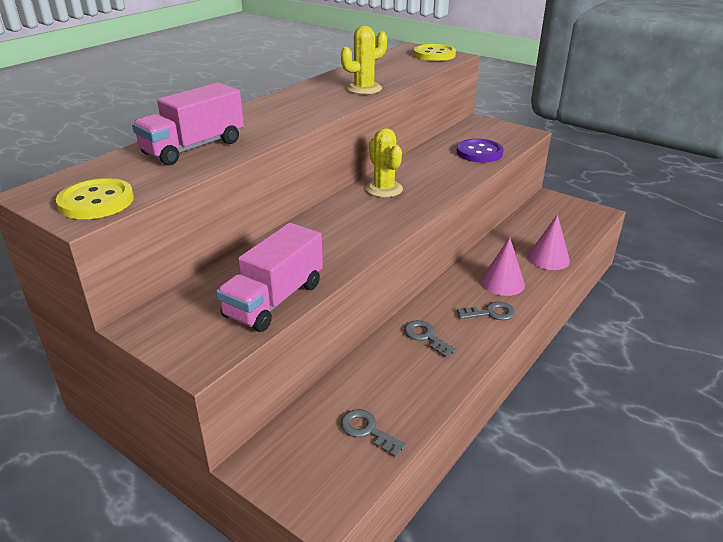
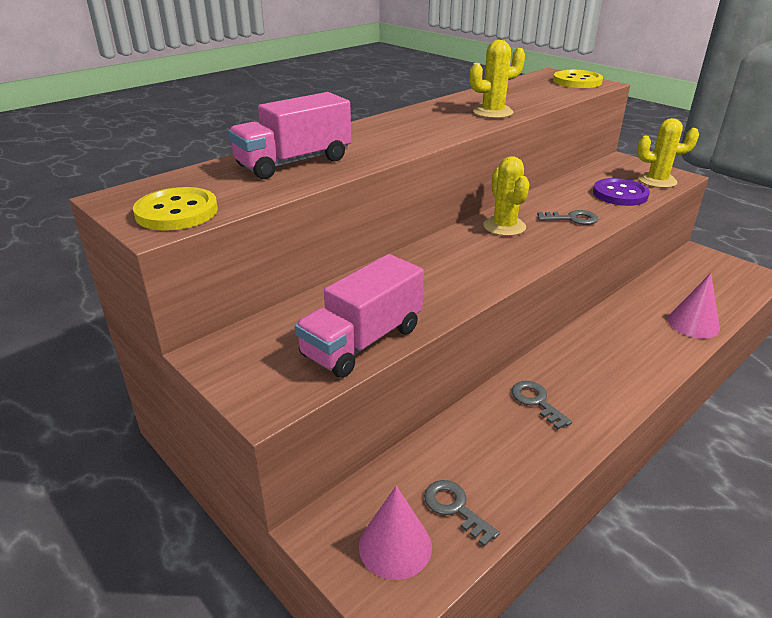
camera: 10 degrees right, 0 degrees up
(490, 313) = (617, 382): grey key -> grey key (572, 219)
(502, 283) = (634, 347): pink cone -> pink cone (395, 546)
(509, 138) = (657, 181): none -> yellow cactus

